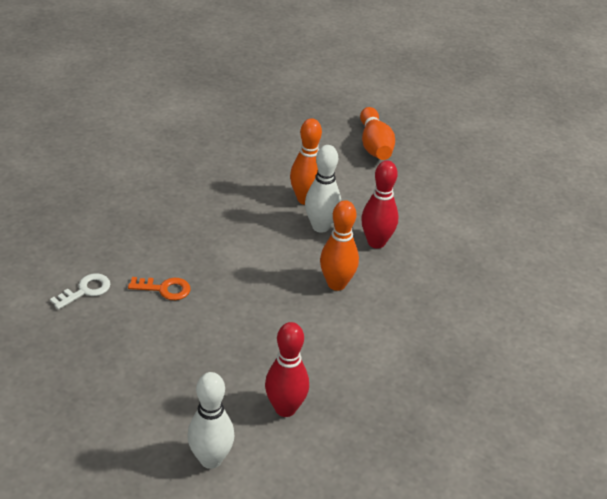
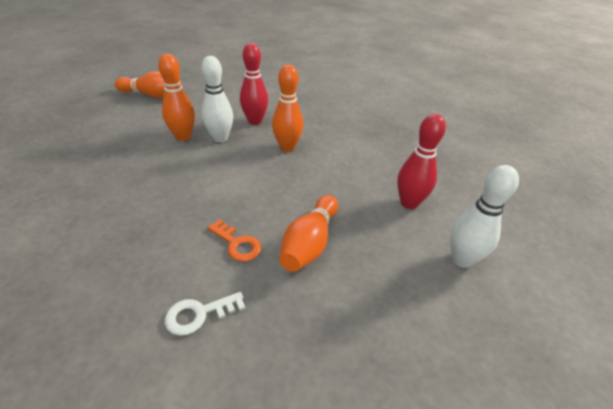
camera: 70 degrees left, 0 degrees up
(85, 290) = (199, 314): white key -> white key turned 90 degrees counterclockwise
(164, 289) = (237, 244): orange key -> orange key turned 105 degrees clockwise
(185, 337) = (309, 243): none -> orange bowling pin

